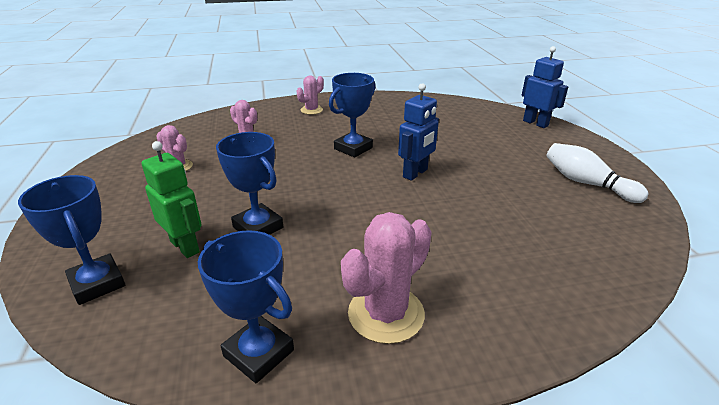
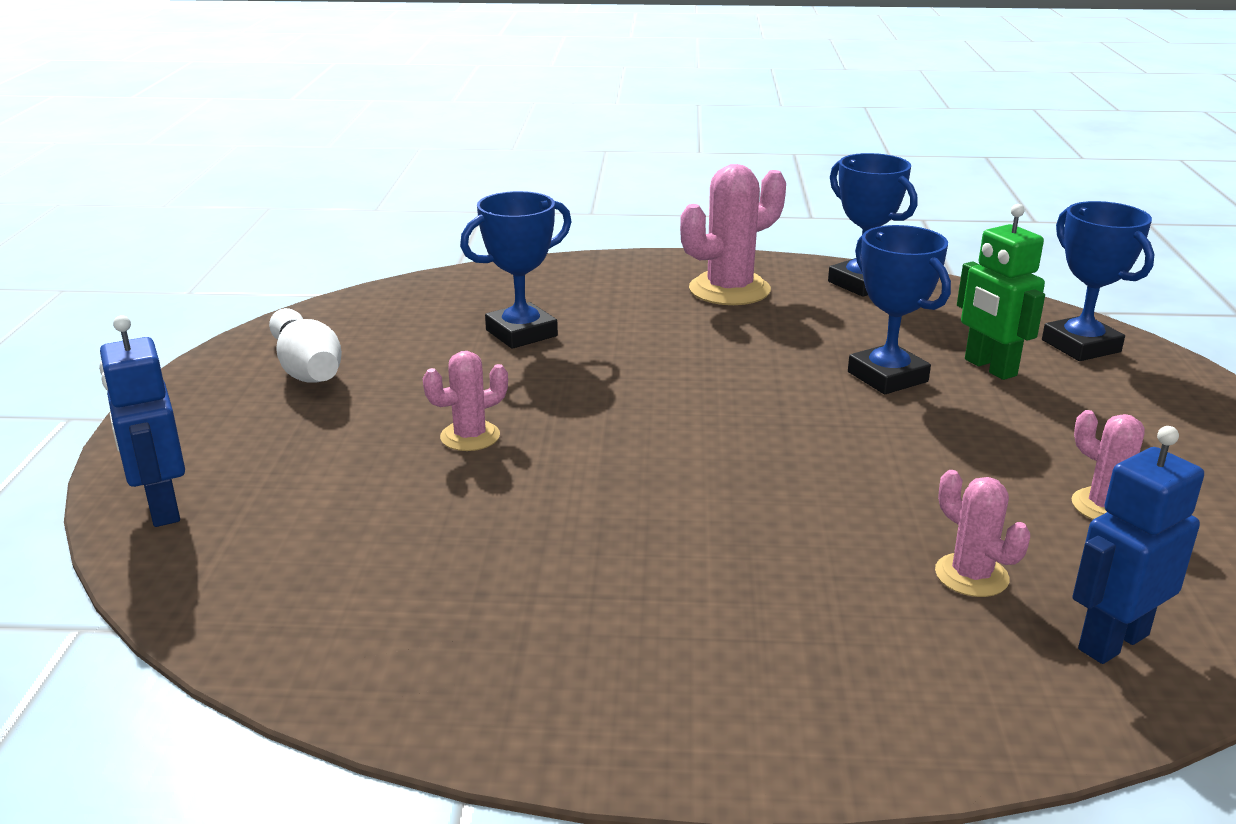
camera: 165 degrees left, 5 degrees down
(311, 110) = (777, 680): pink cactus -> pink cactus (470, 436)
(353, 148) = (688, 499): blue trophy -> blue trophy (521, 333)
(415, 173) = (587, 423): blue robot -> blue robot (1112, 641)

